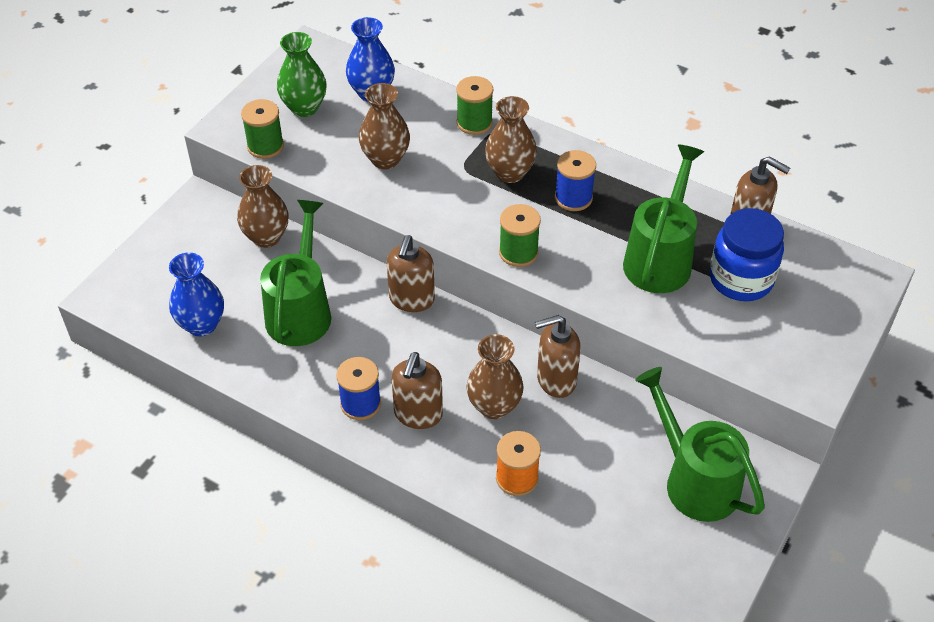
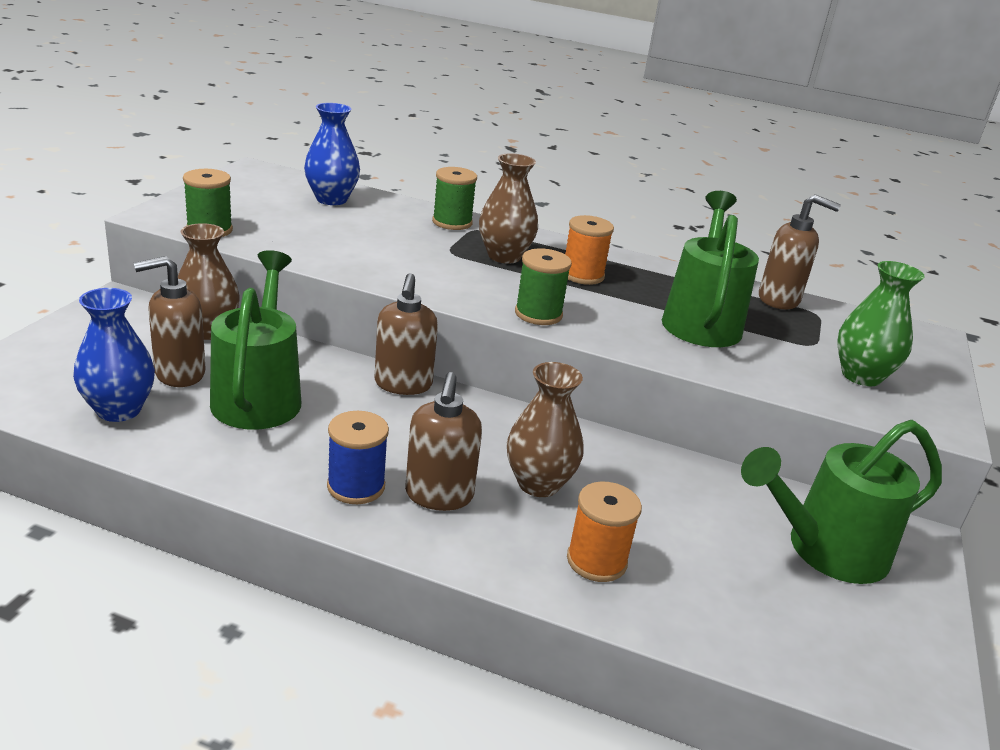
camera: 15 degrees left, 20 degrees down
(304, 107) = (254, 206): green vase -> green vase (861, 376)
(385, 159) = (358, 243): brown vase -> none
(556, 380) = (607, 456): brown soap dispenser -> brown soap dispenser (179, 374)
(573, 198) = (582, 275): blue spool -> orange spool
(694, 479) = (824, 551): green watering can -> green watering can turned 60 degrees counterclockwise
(741, 279) = (798, 337): blue jar -> none

